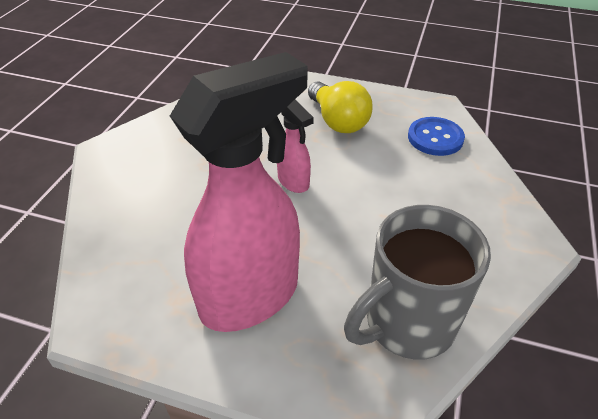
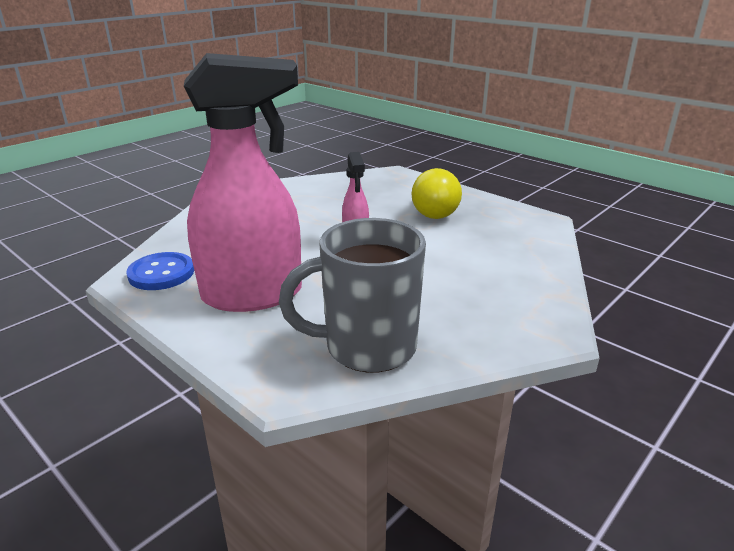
camera: 25 degrees right, 15 degrees down
(435, 138) = (517, 239): blue button -> blue button (161, 273)

